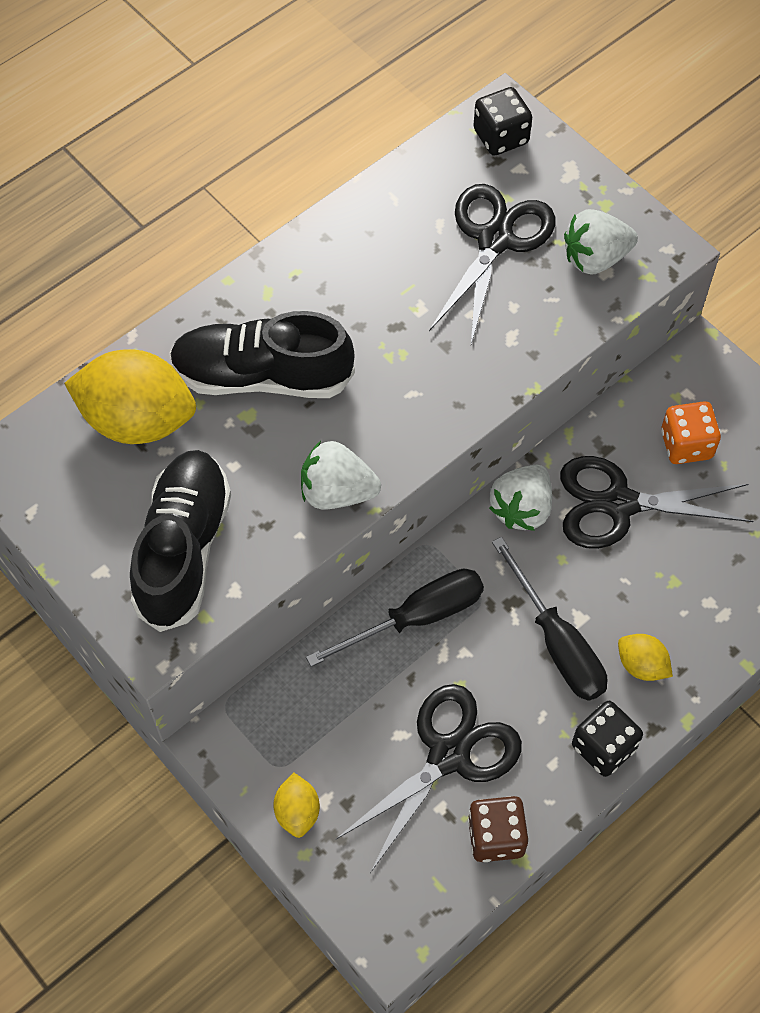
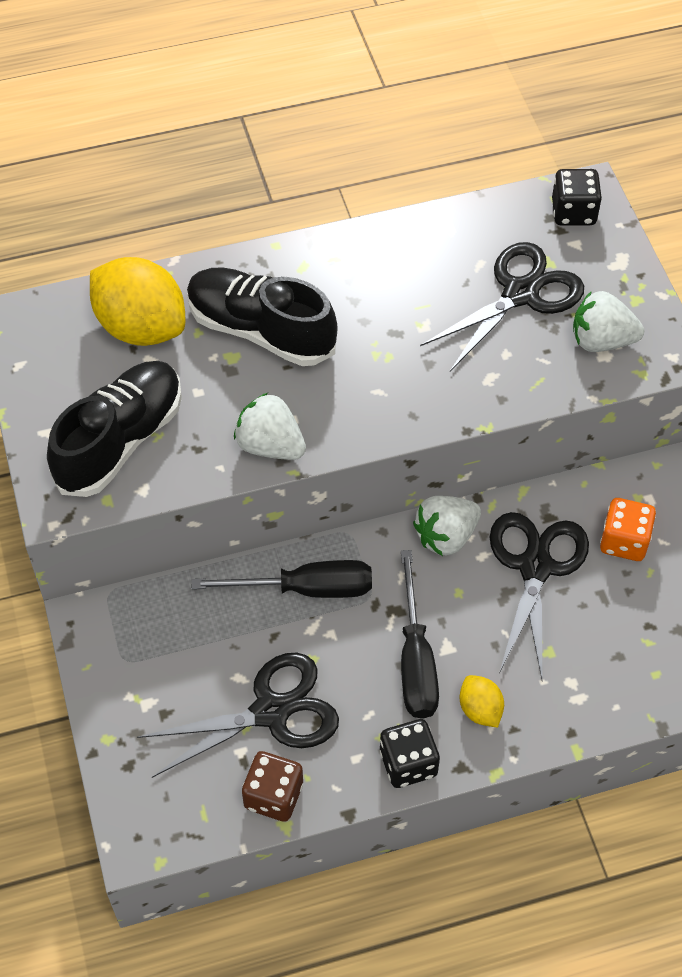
camera: 25 degrees right, 5 degrees down
(297, 812) = (120, 702): yellow lemon -> none
(619, 504) = (535, 567): black scissors -> black scissors turned 75 degrees clockwise

